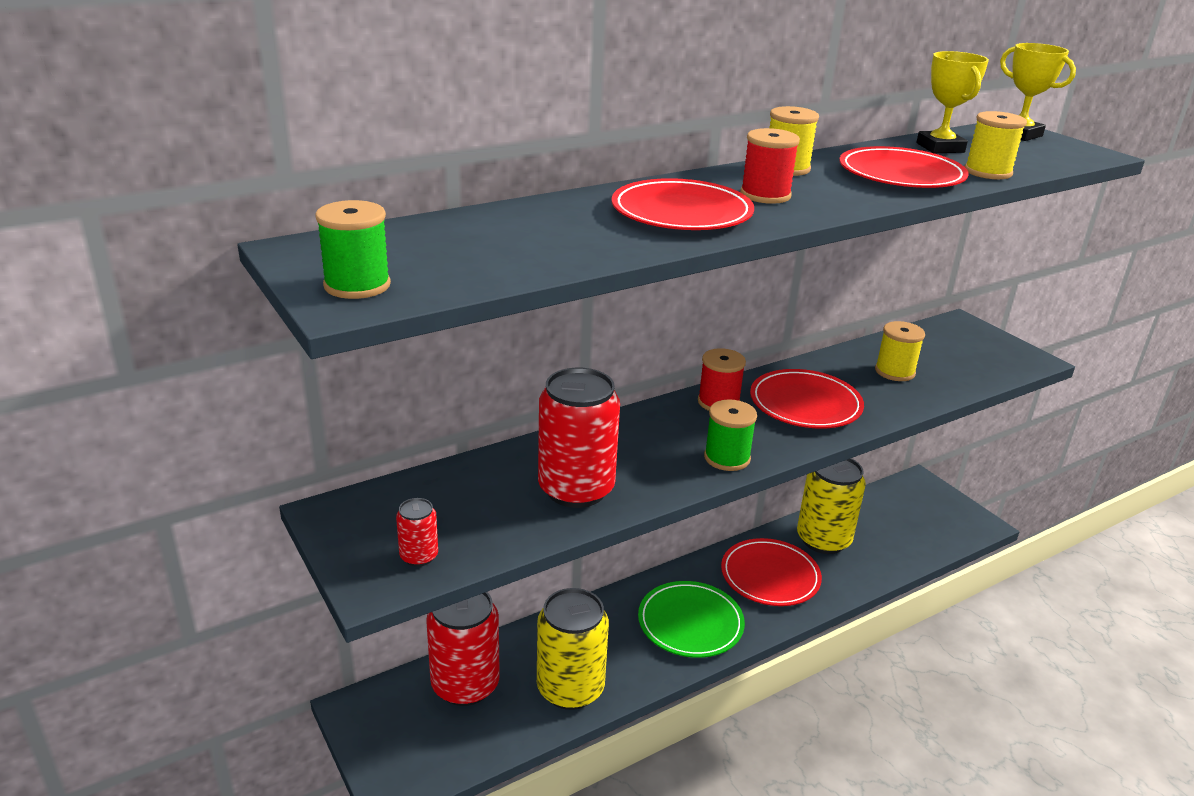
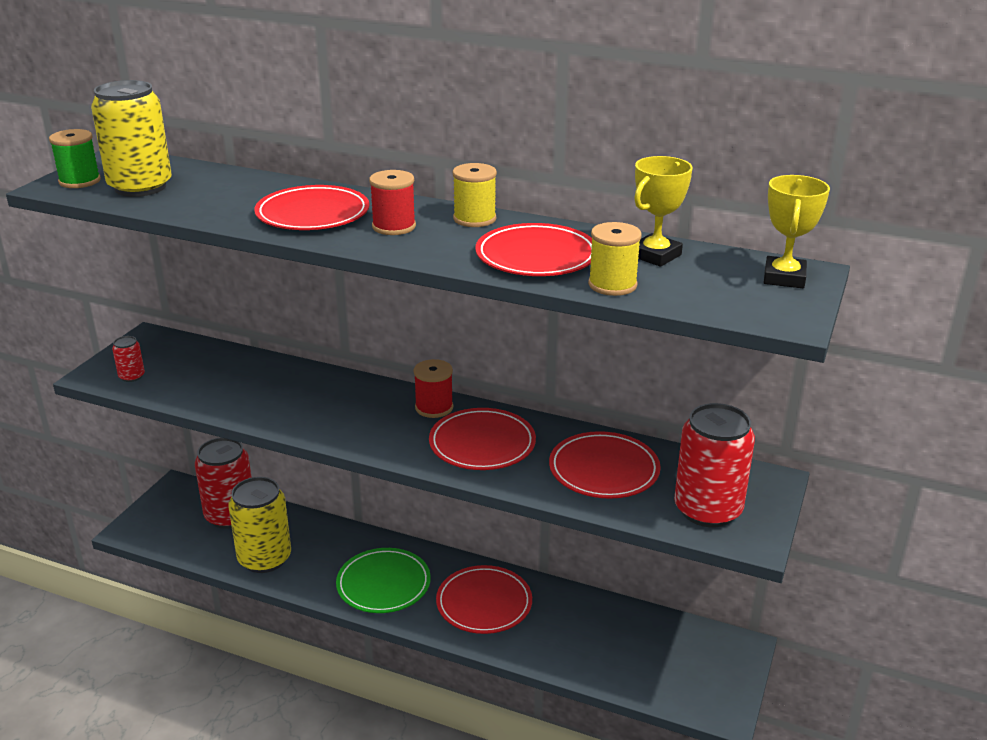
camera: 55 degrees right, 0 degrees up
(576, 489) = (251, 396): red can -> red can (707, 510)
(727, 458) = (355, 436): green spool -> none
(823, 539) = (569, 615): yellow can -> yellow can (140, 187)
(894, 372) = (604, 469): yellow spool -> red plate

